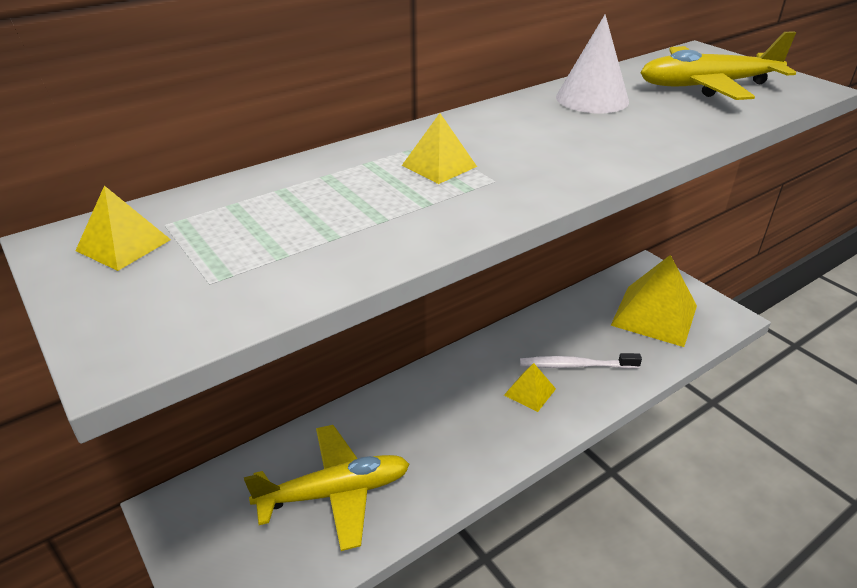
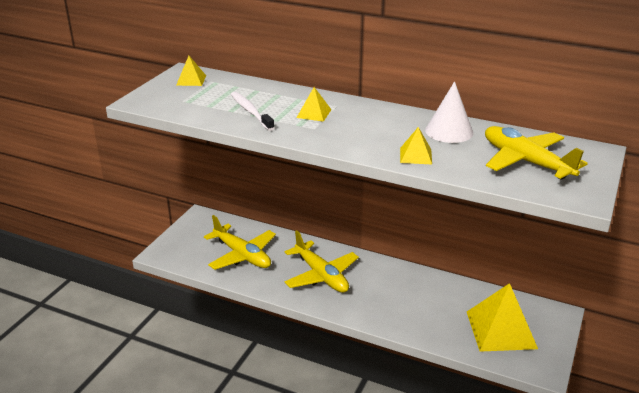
camera: 60 degrees right, 5 degrees down
(457, 419) = (321, 275): none -> yellow plane
(529, 392) = (367, 294): yellow pyramid -> yellow pyramid (415, 155)
(576, 365) = (409, 307): white toothbrush -> white toothbrush (251, 112)

